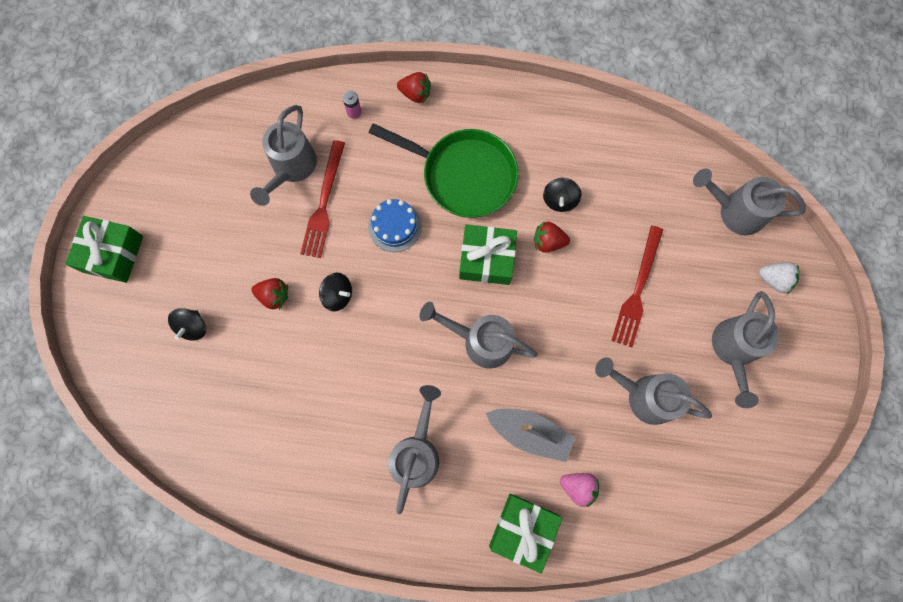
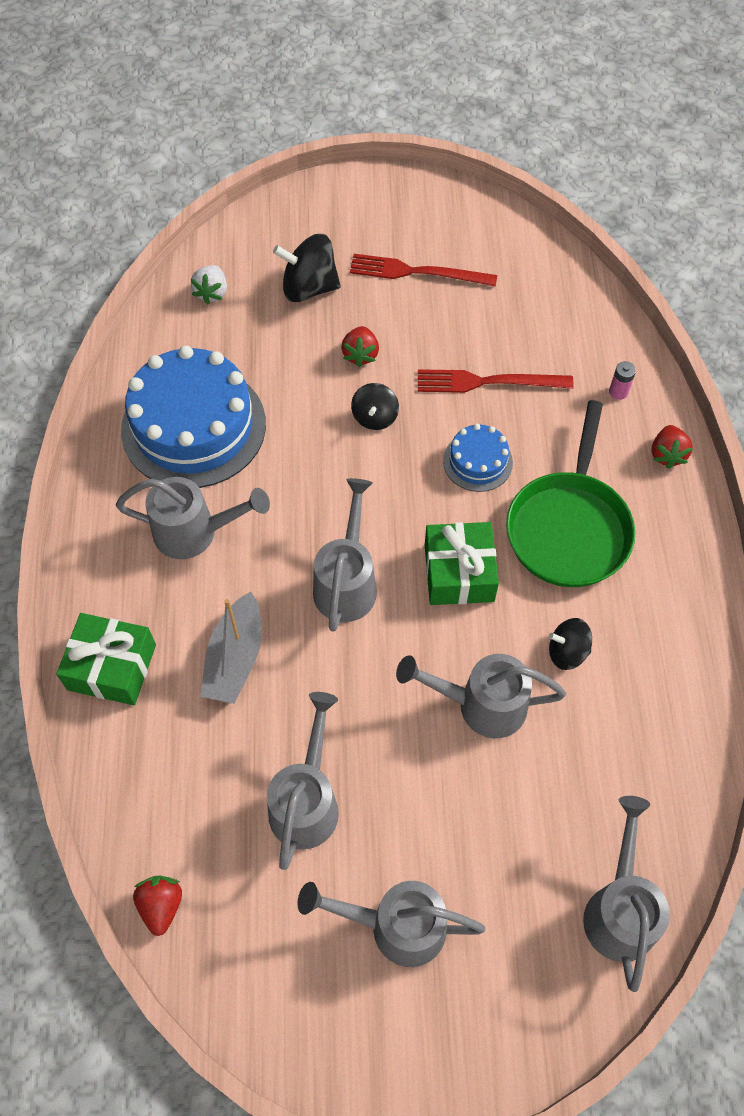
camera: 80 degrees right, 15 degrees down
(113, 254) = (377, 203): green gift -> none
(193, 327) = (309, 288): black spinning top -> black spinning top, size x1.63
(291, 168) = (524, 342): grey watering can -> grey watering can (482, 705)
(315, 443) = (194, 426): none -> blue cake
(548, 242) = (502, 645): red strawberry -> red strawberry (161, 905)
(578, 487) = (172, 727): pink strawberry -> none
(637, 290) = (459, 774): red fork -> red fork (417, 272)
(774, 279) = (522, 982): white strawberry -> white strawberry (212, 293)

